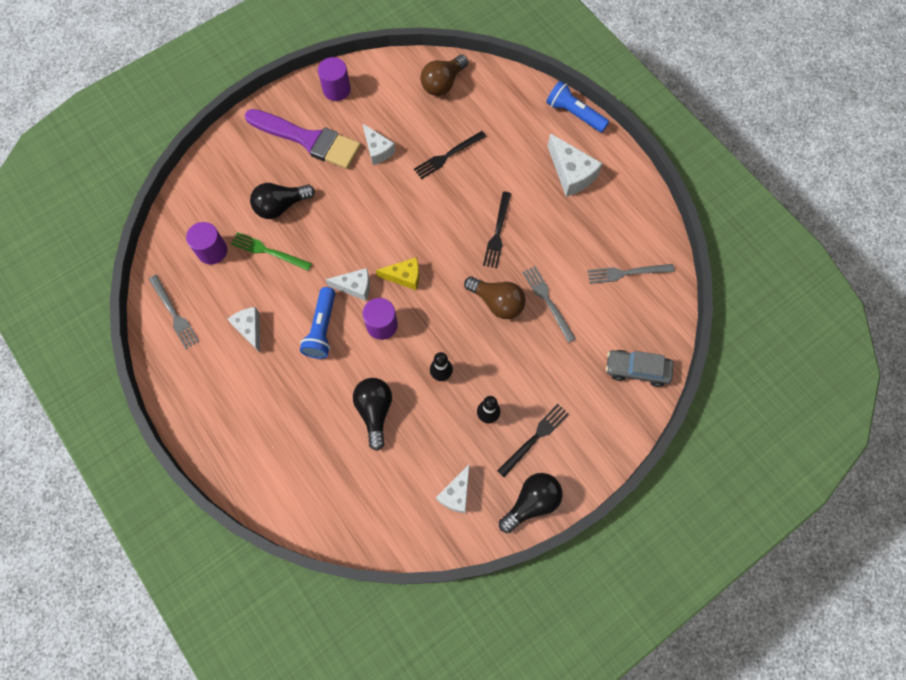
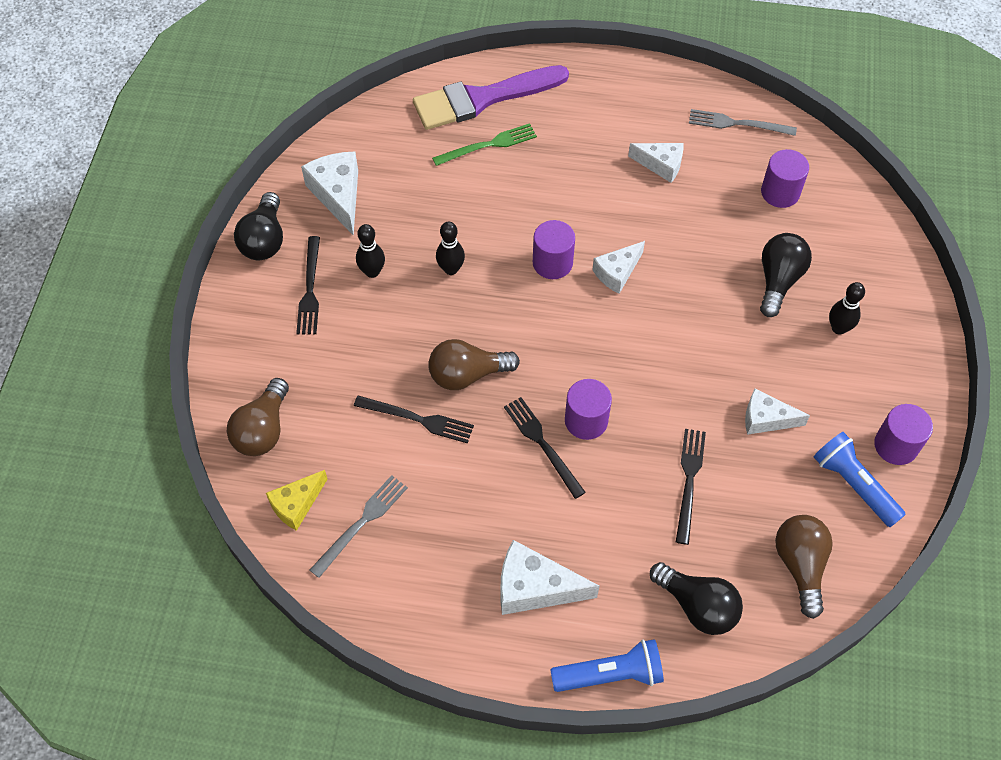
camera: 135 degrees right, 10 degrees down
(268, 251) = (733, 234): green fork -> green fork (488, 145)
(286, 158) = (838, 328): none -> black bowling pin
(308, 140) = (845, 365): purple brush -> purple brush (482, 99)
(322, 329) = (601, 216): blue flashlight -> blue flashlight (854, 485)
(375, 411) = (476, 195): black light bulb -> black light bulb (697, 606)
(404, 276) = (583, 320): yellow cheese -> yellow cheese (296, 504)
(456, 494) = (338, 195): white cheese -> white cheese, size x1.50
(463, 225) = (586, 420): none -> purple cylinder
(548, 301) = (418, 419): grey fork -> black fork
(637, 370) = (263, 429): grey car -> brown light bulb

